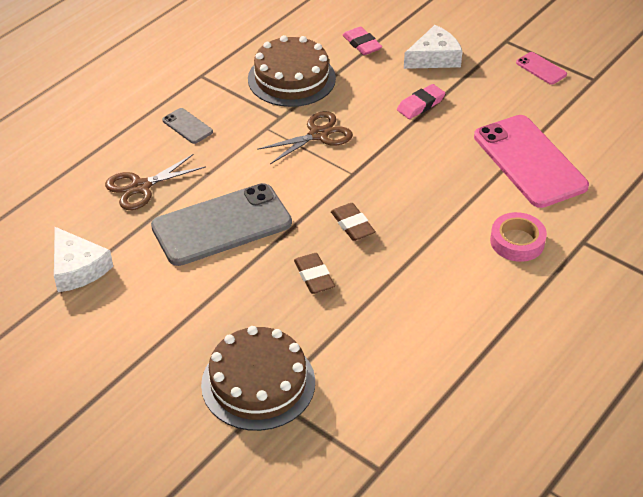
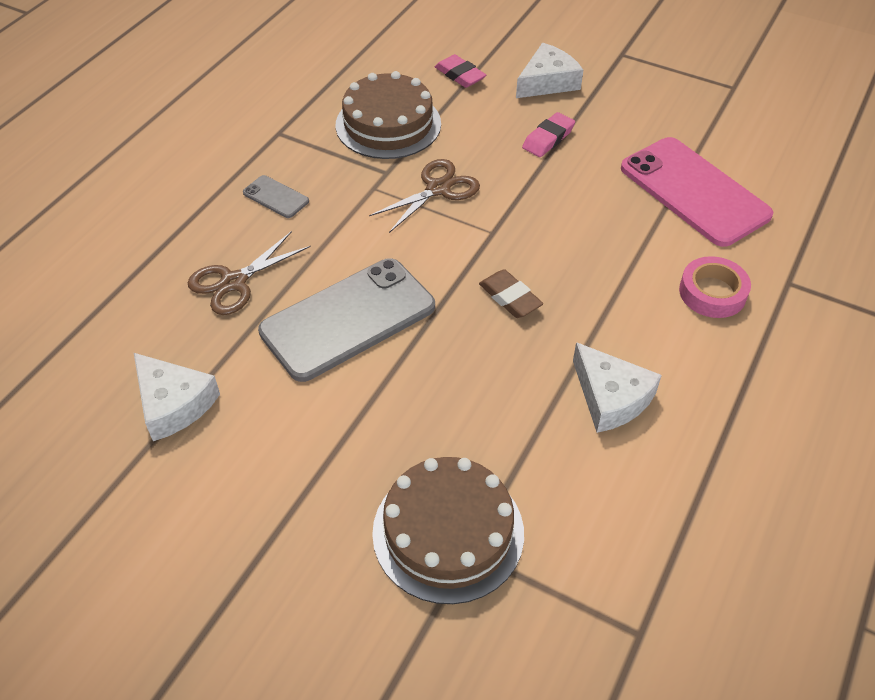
camera: 10 degrees left, 5 degrees up
(314, 276) = (481, 372): brown eraser -> none
(409, 308) = (610, 397): none -> white cheese
(541, 68) = (671, 81): pink phone -> none

